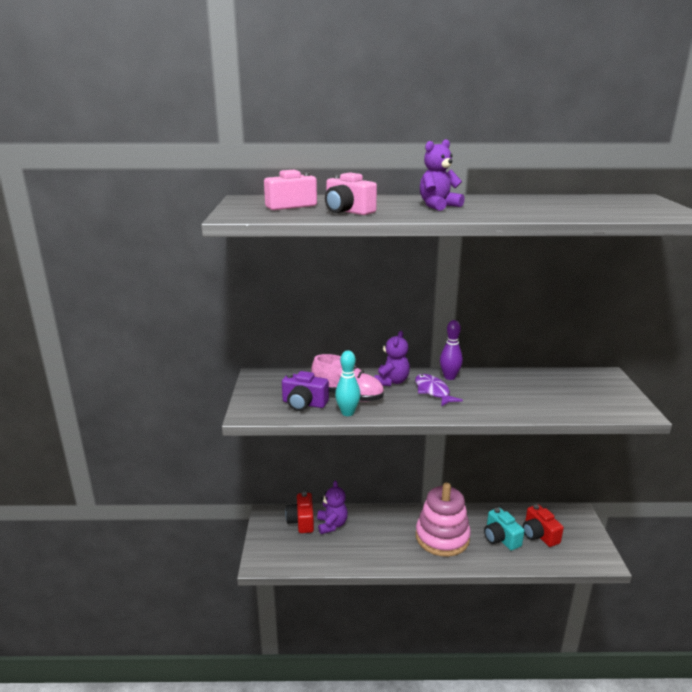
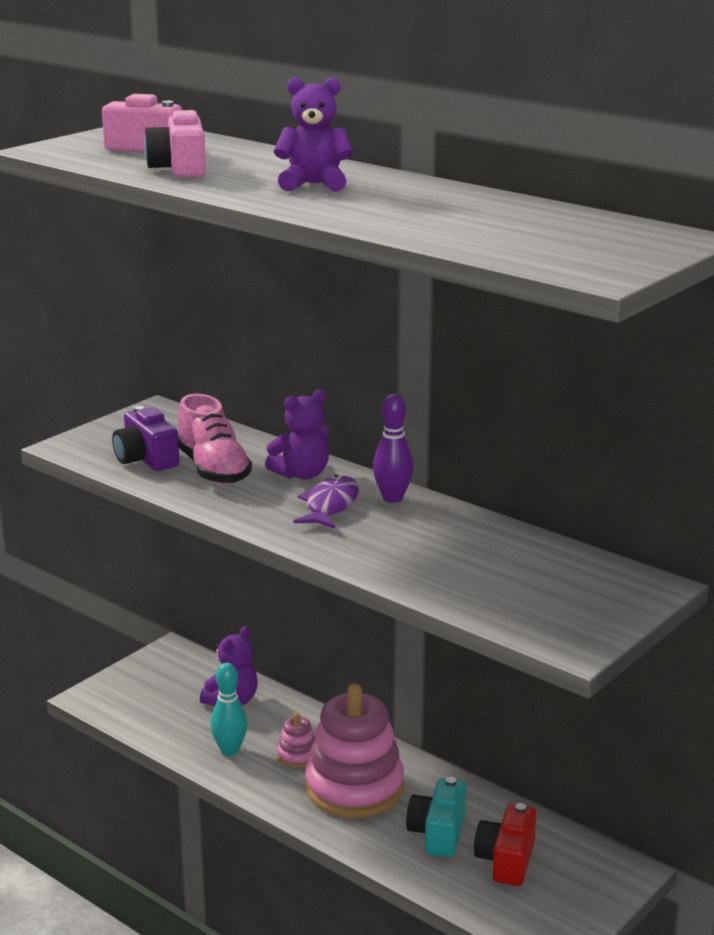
camera: 40 degrees right, 0 degrees up
(301, 521) = (201, 678): red camera -> none
(347, 413) = (173, 487): turquoise bowling pin -> turquoise bowling pin (230, 750)
(398, 536) = (297, 756): none -> pink stacking toy

